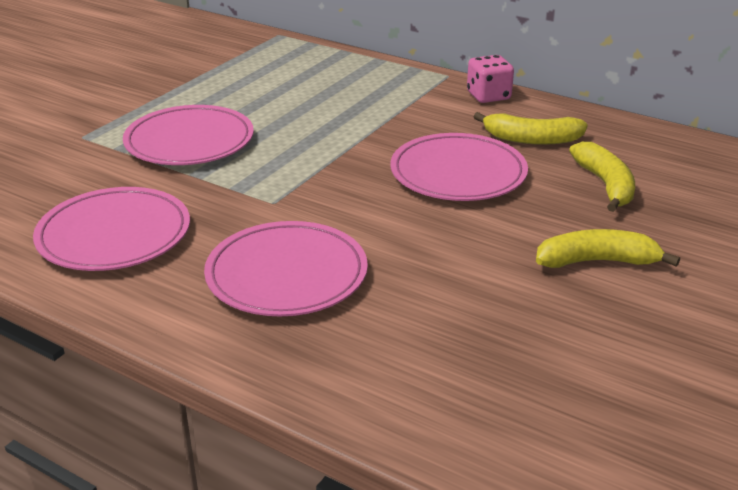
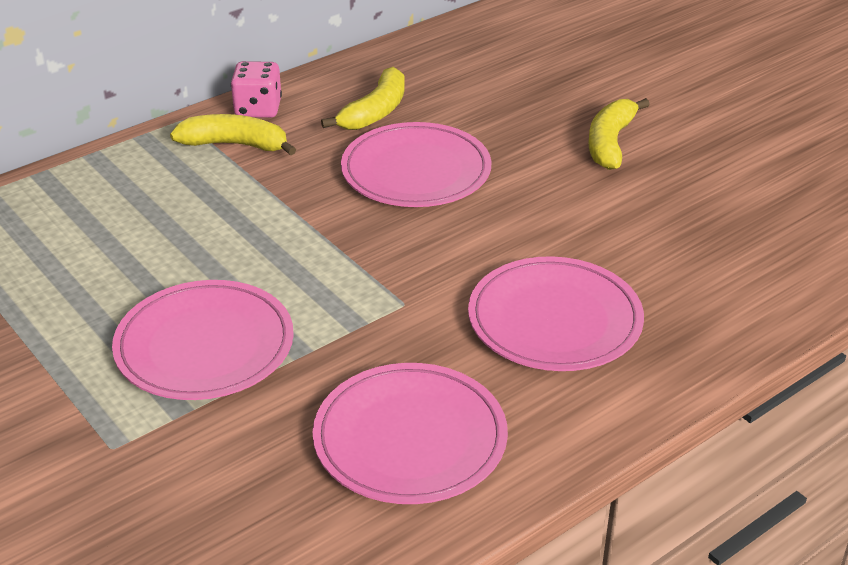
camera: 70 degrees left, 5 degrees up
(605, 185) = (488, 100): yellow banana -> yellow banana (235, 145)

